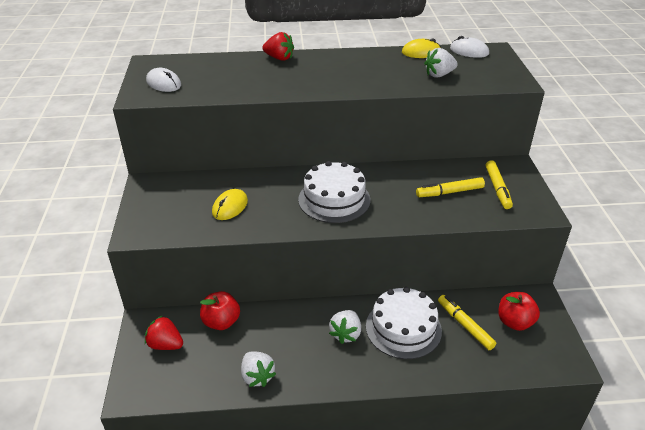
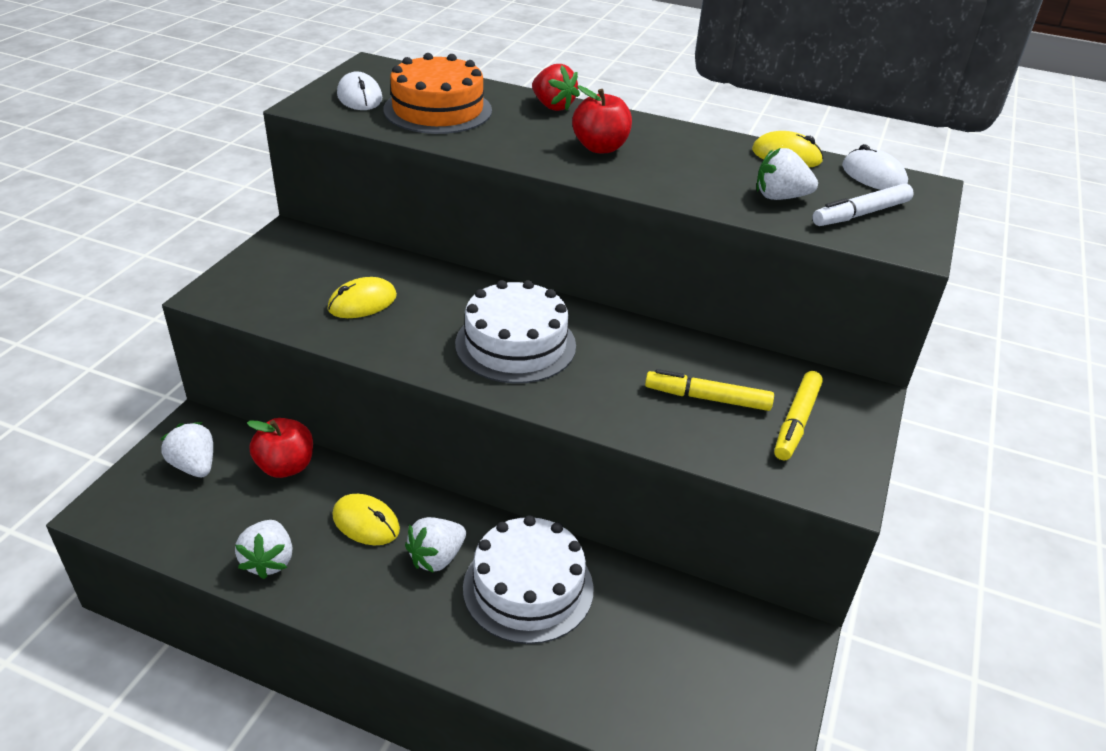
camera: 25 degrees right, 0 degrees up
(165, 344) = (194, 466): red strawberry -> white strawberry
(218, 78) = (438, 110): none -> orange cake
(293, 332) = (366, 522): none -> yellow mouse
(465, 326) = (628, 628): yellow marker -> none
(482, 72) = (861, 214): none -> white marker
(514, 322) = (717, 660): red apple -> red apple (600, 147)

